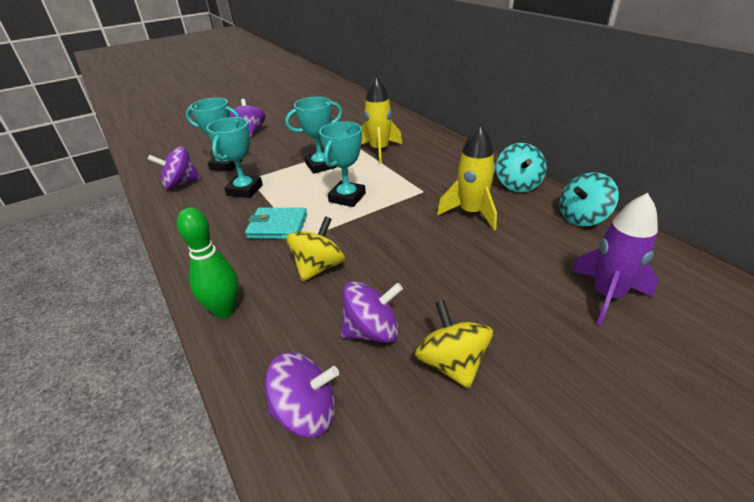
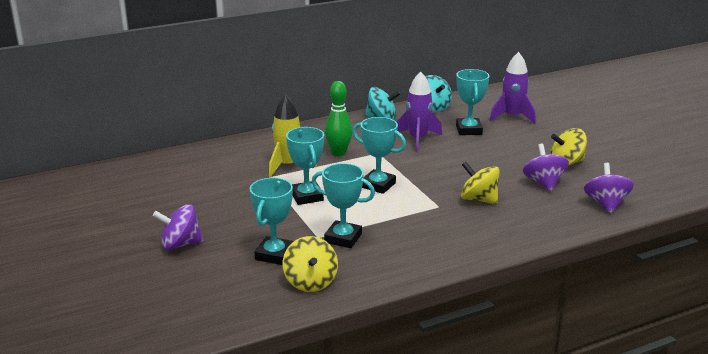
camera: 85 degrees left, 10 degrees down
(180, 184) = (310, 282): purple spinning top -> yellow spinning top
(224, 310) = (526, 235): green bowling pin -> green bowling pin (338, 153)
(278, 226) = (418, 217): turquoise wallet -> none
(471, 213) = (418, 139): yellow rocket -> purple rocket
(524, 251) = (468, 130): none -> turquoise trophy

